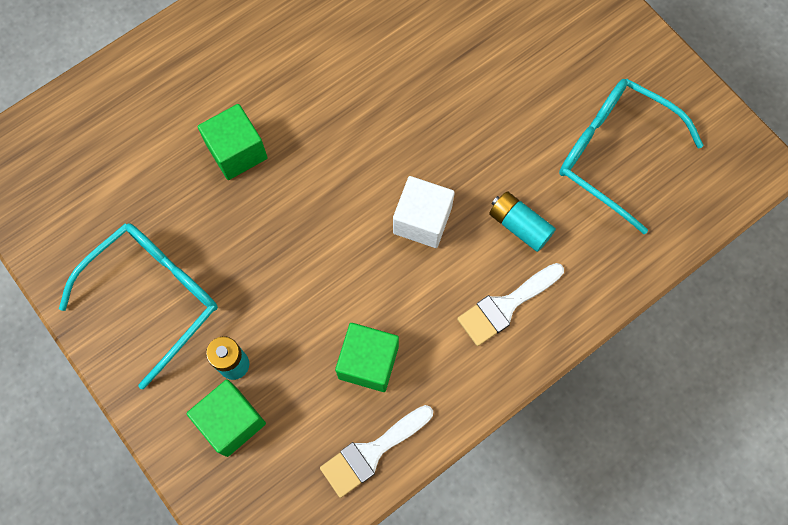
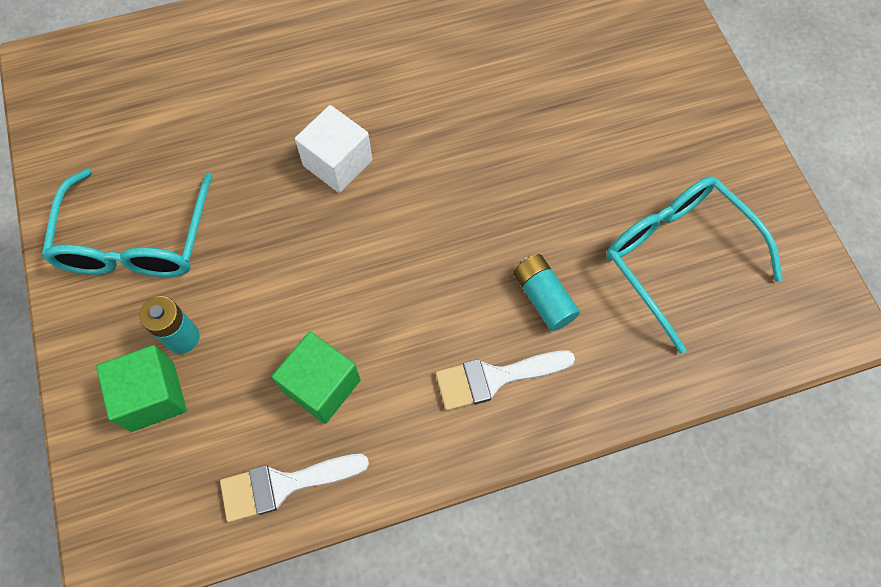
camera: 20 degrees right, 5 degrees down
(154, 296) = (136, 241): turquoise glasses -> turquoise glasses turned 120 degrees clockwise
(237, 152) = (281, 129): green cube -> none
(422, 220) = (440, 257): white cube -> white cube (338, 163)

